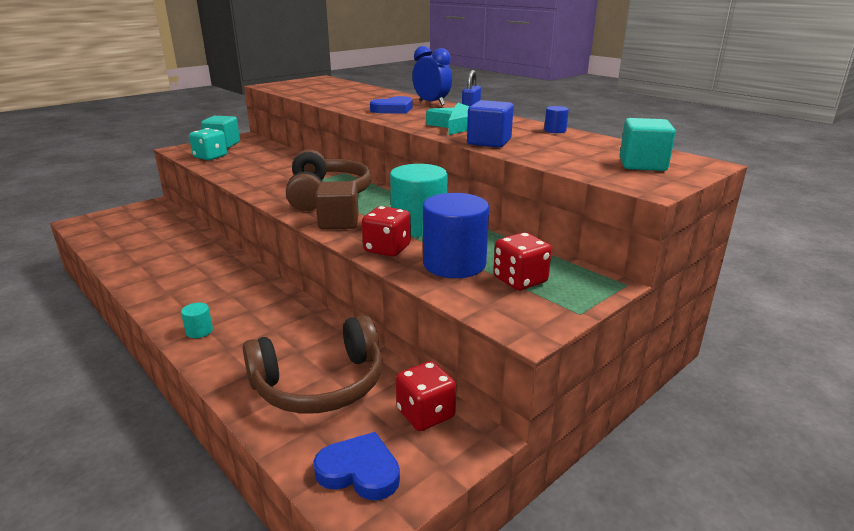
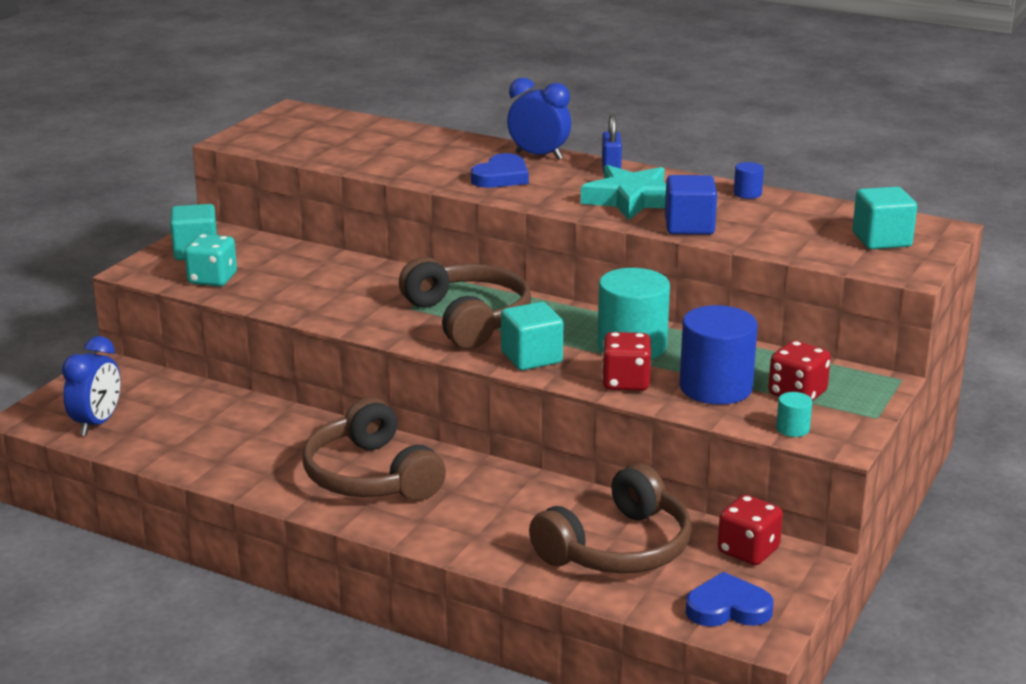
camera: 20 degrees left, 0 degrees up
(105, 231) = (97, 424): none -> blue clock
(199, 331) = (418, 524): turquoise cylinder -> turquoise cylinder (792, 429)
(211, 290) = (371, 476): none -> brown headphones
(339, 222) = (531, 357): brown cube -> turquoise cube

